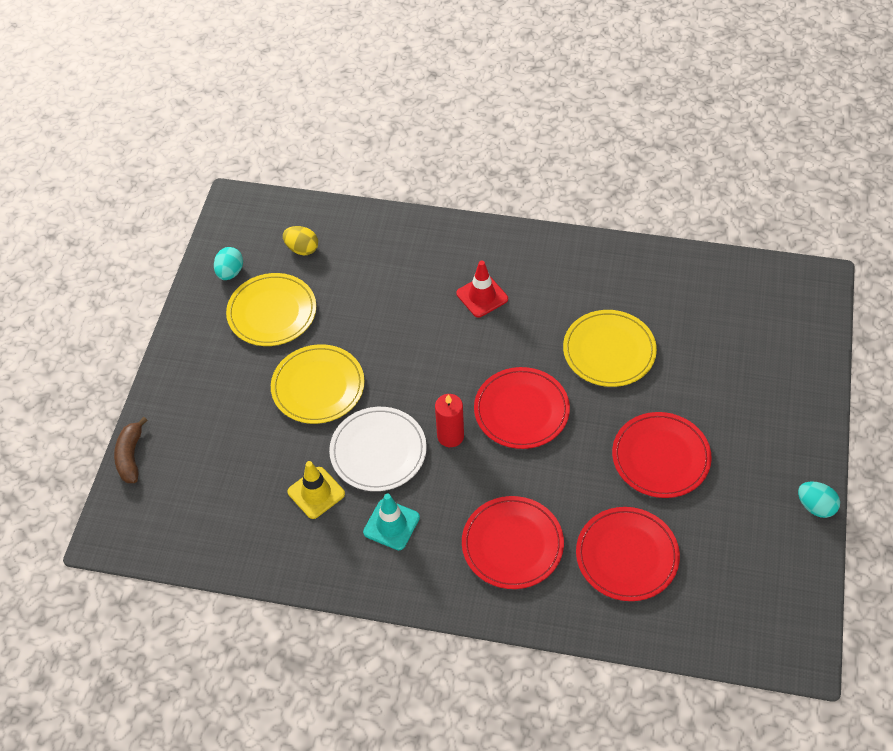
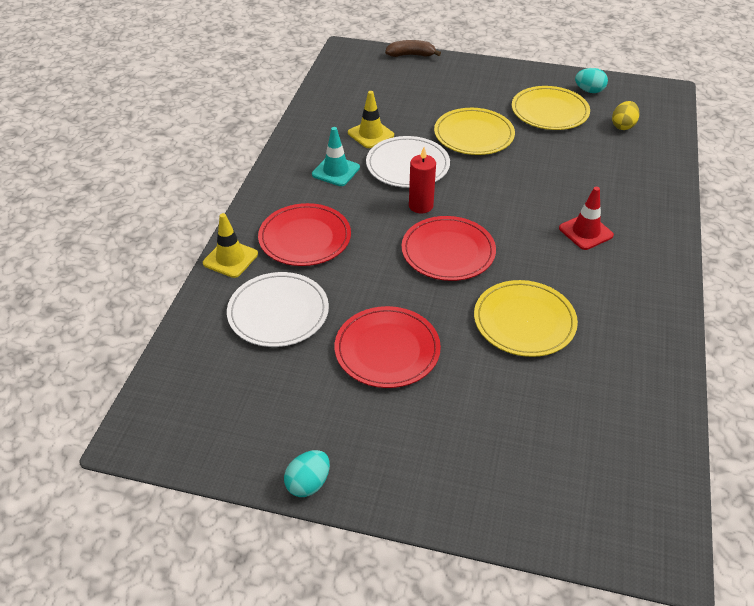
camera: 90 degrees right, 10 degrees down
(553, 615) = (230, 259): none -> yellow traffic cone
(627, 556) = (278, 312): red plate -> white plate

